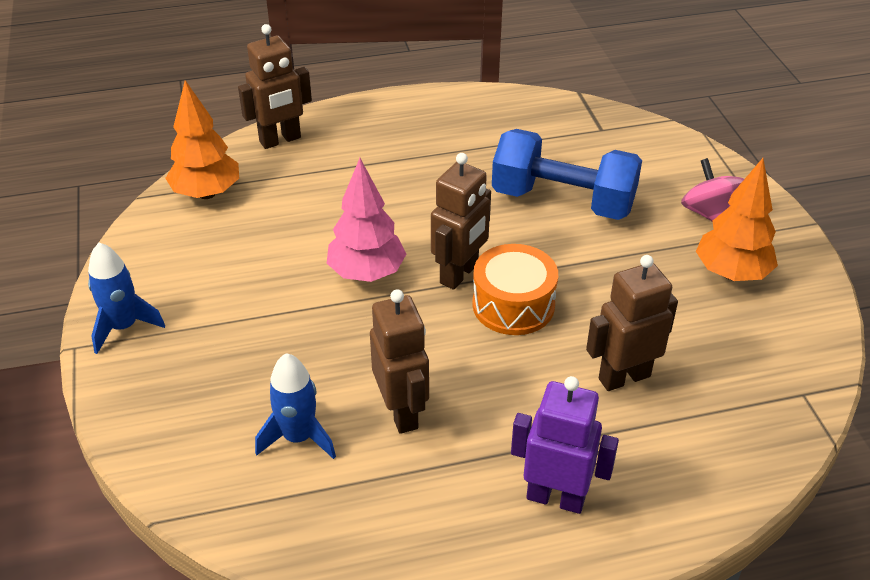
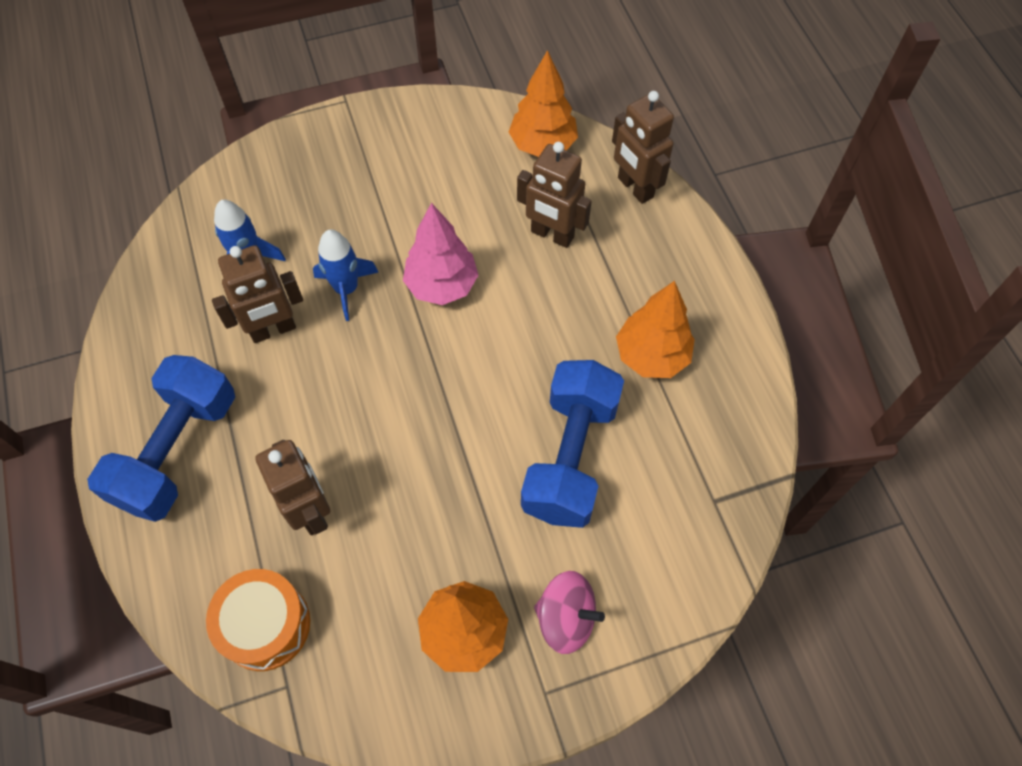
camera: 85 degrees right, 20 degrees up
(124, 327) = (368, 125): blue rocket -> blue rocket (346, 289)
(459, 274) = (445, 362): brown robot -> brown robot (552, 235)
(465, 147) = (651, 356): none -> orange tree
(513, 305) = (404, 411): orange drum -> orange drum (265, 625)
(555, 497) = (177, 451): purple robot -> blue dumbbell
(709, 214) = (566, 618): pink spinning top -> pink spinning top turned 45 degrees clockwise

